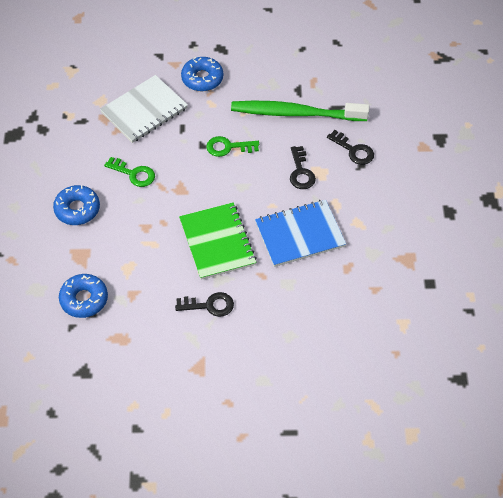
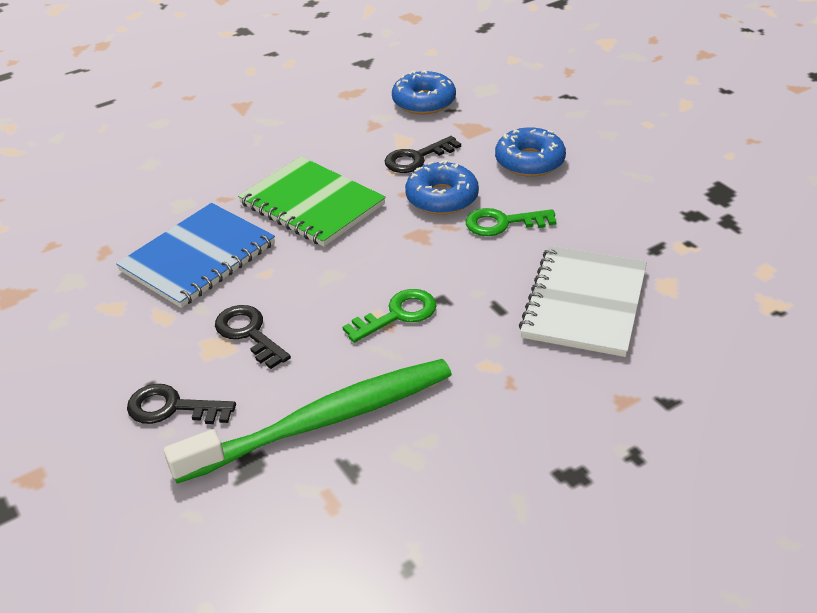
camera: 150 degrees right, 15 degrees down
(202, 78) = (547, 399): blue donut -> blue donut (442, 198)
(209, 305) = (271, 150): black key -> black key (416, 158)

